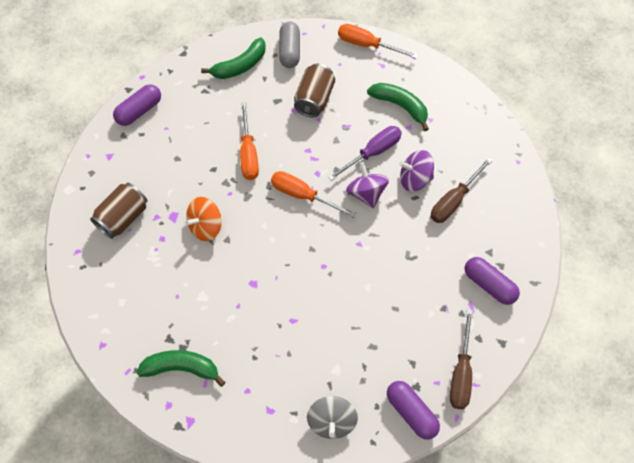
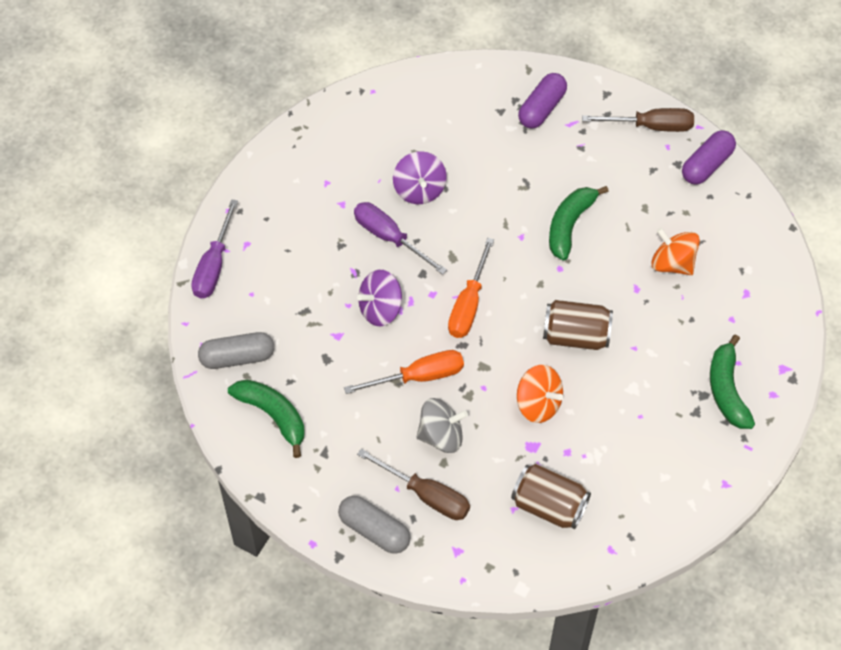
camera: 100 degrees left, 5 degrees down
(139, 111) = (374, 530): purple capsule -> grey capsule
(311, 355) = (672, 264): none -> orange spinning top
(314, 99) = (317, 314): brown can -> brown can (575, 336)
(331, 421) = (739, 234): grey spinning top -> grey spinning top (441, 436)
(366, 193) = (450, 237): purple spinning top -> purple spinning top (380, 309)
(367, 45) = (214, 265): orange screwdriver -> purple screwdriver
(400, 106) = (312, 216): green banana -> green banana (569, 225)
(454, 200) = (441, 148): brown screwdriver -> brown screwdriver (426, 495)

